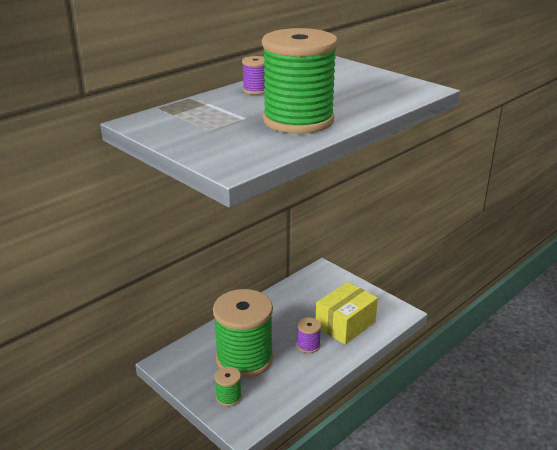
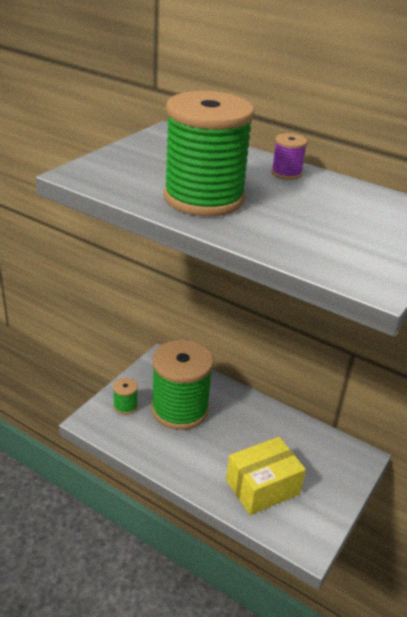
camera: 75 degrees right, 5 degrees up
(308, 345) = (214, 456): purple spool -> none
(345, 324) = (262, 487): yellow box -> yellow box turned 60 degrees counterclockwise

